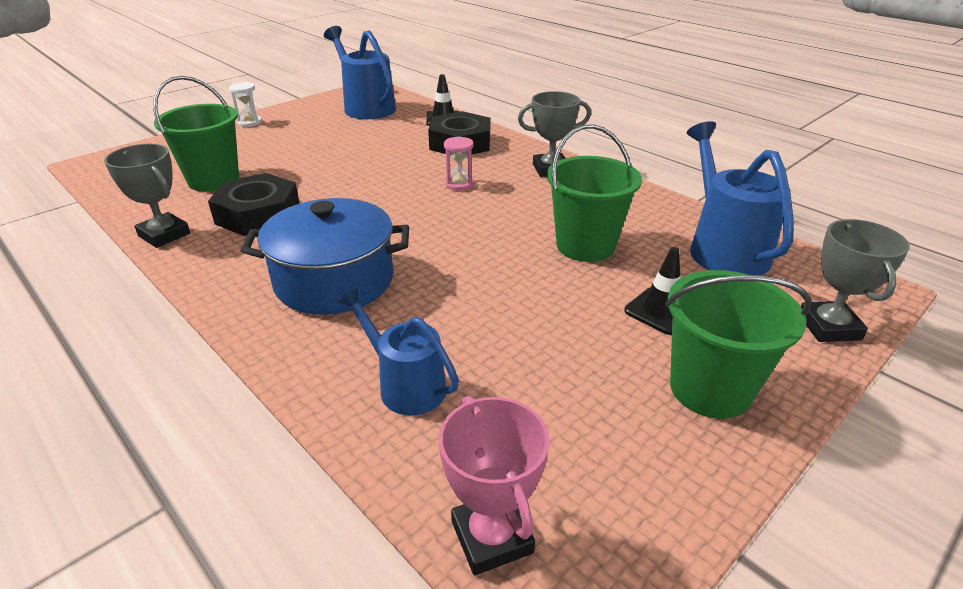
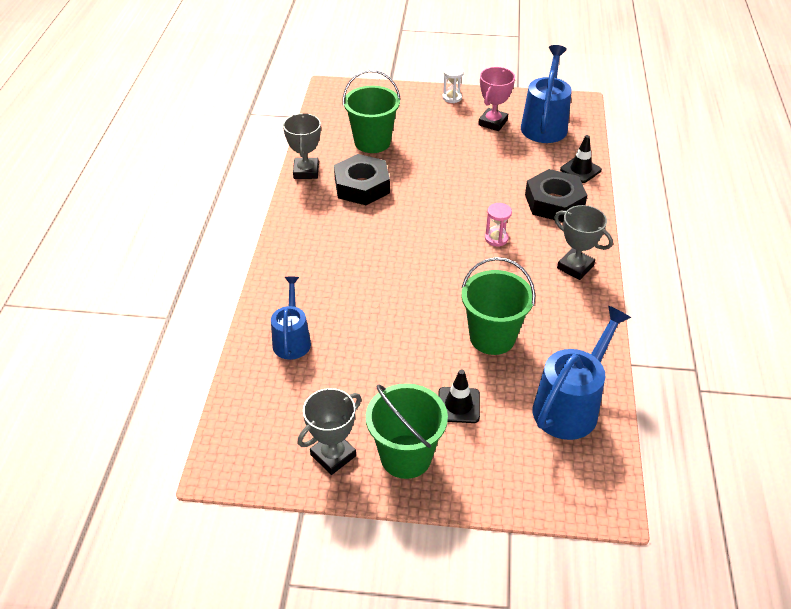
camera: 50 degrees right, 10 degrees up
(334, 280) = (339, 259): blue pot -> none
(492, 537) = (236, 422): pink trophy -> pink trophy (493, 122)
(828, 327) = (528, 492): grey trophy -> grey trophy (333, 455)

